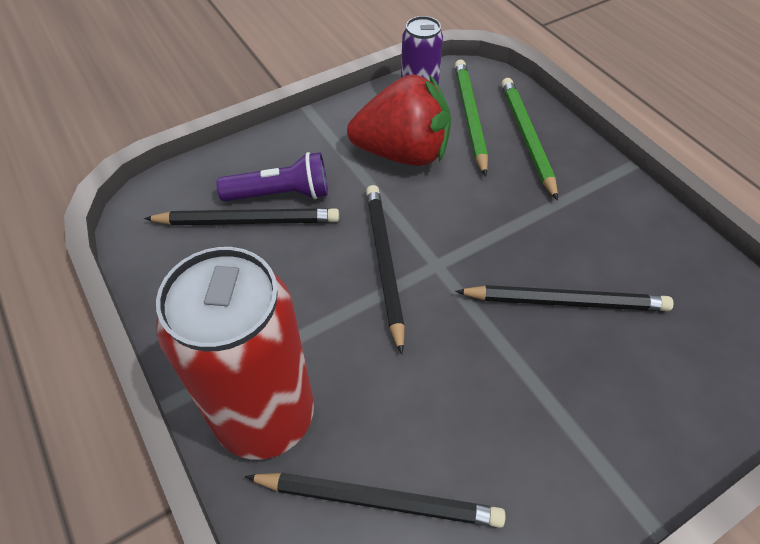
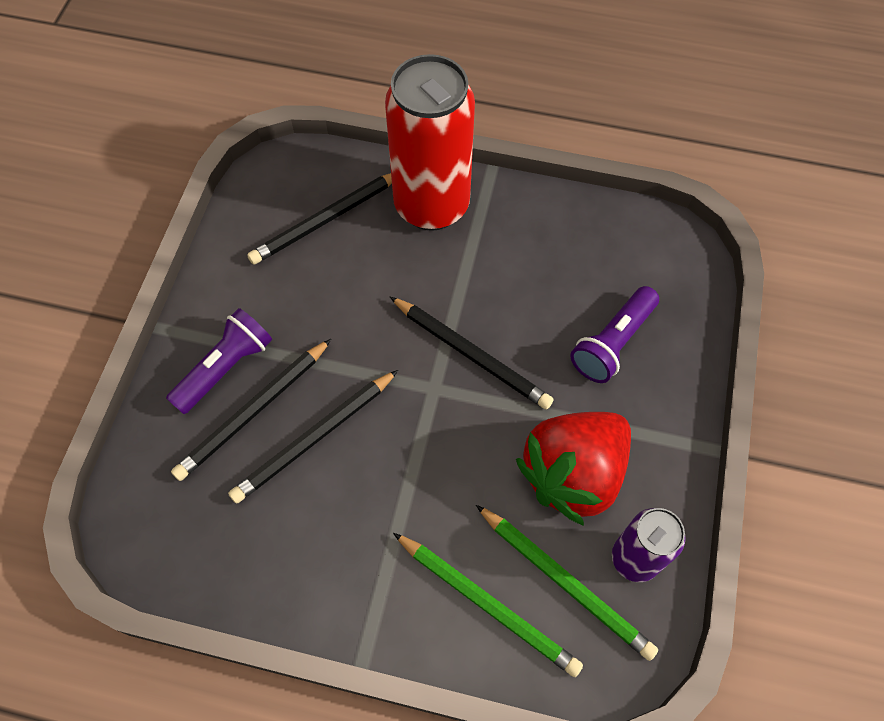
camera: 135 degrees right, 10 degrees up
(247, 221) = (604, 301): black pencil -> black pencil (254, 411)
(608, 423) = (225, 368): none -> purple flashlight

